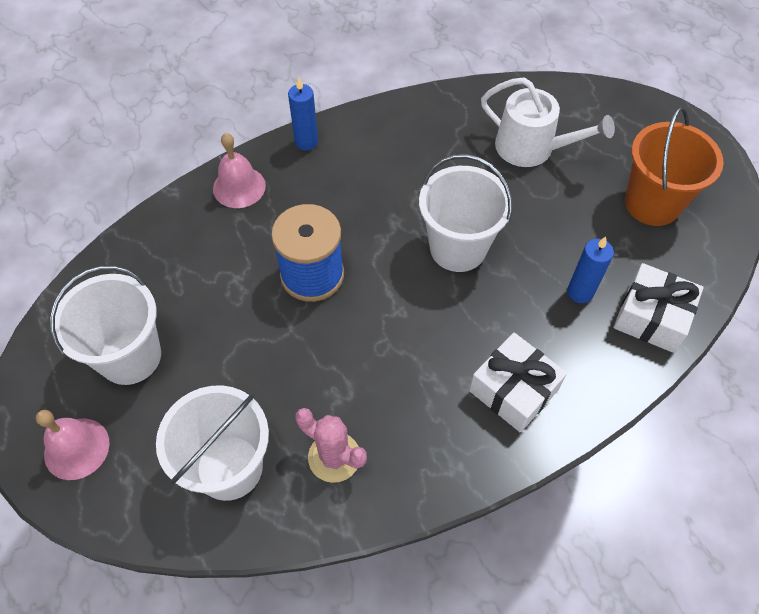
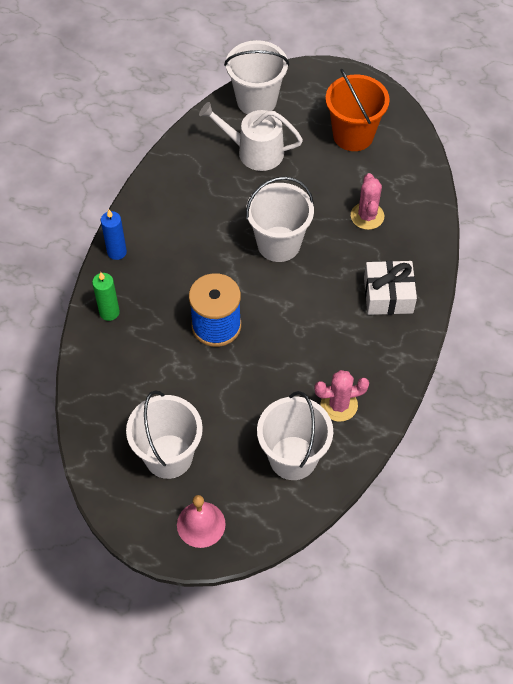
camera: 45 degrees left, 0 degrees up
(239, 187) = (109, 312): pink bell -> green candle
(531, 148) = (254, 151): white watering can -> white watering can turned 150 degrees counterclockwise
(580, 292) = (367, 216): blue candle -> pink cactus
(585, 105) = (256, 101): none -> white bucket
(651, 317) = (414, 200): white gift -> none

